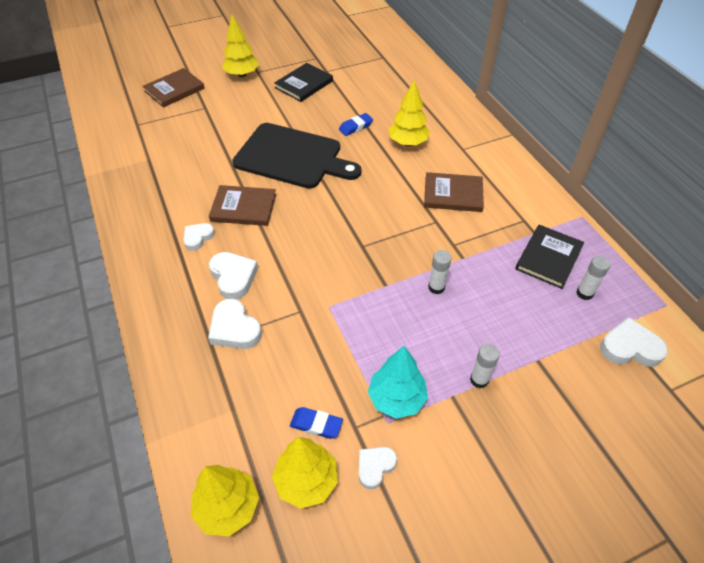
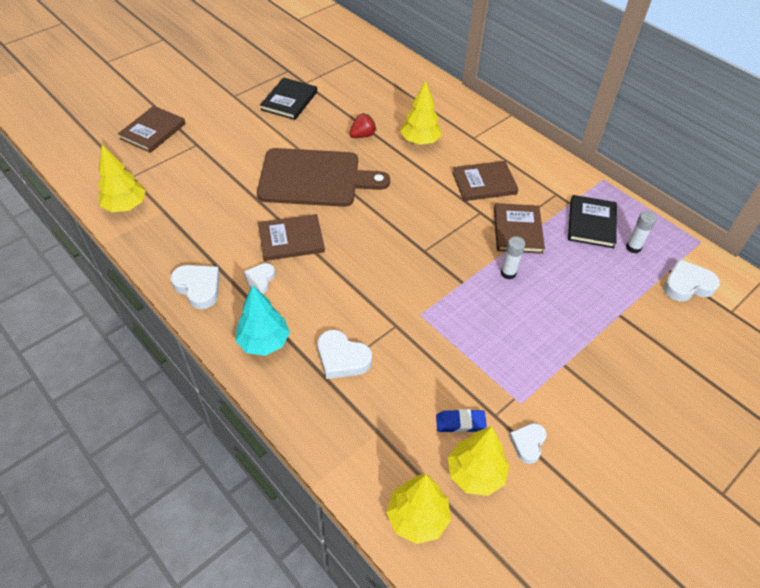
camera: 20 degrees left, 0 degrees up
(233, 277) = (316, 310): white heart -> white heart (198, 288)
(242, 74) = (218, 102): yellow tree -> yellow tree (125, 206)
(292, 157) = (315, 178): black cutting board -> brown cutting board
(355, 127) = (362, 135): blue eraser -> red strawberry
(397, 398) = (519, 380): turquoise tree -> turquoise tree (264, 342)
(466, 247) = (517, 230): none -> brown book
(479, 380) = (580, 345): white glue stick -> none

